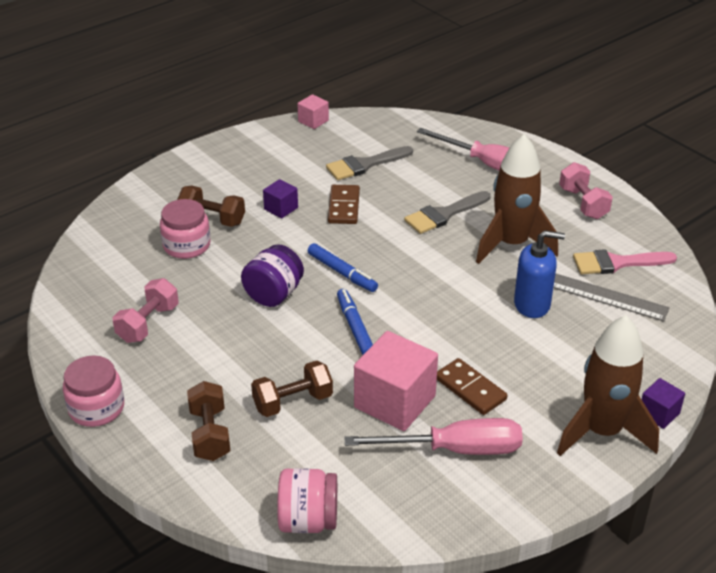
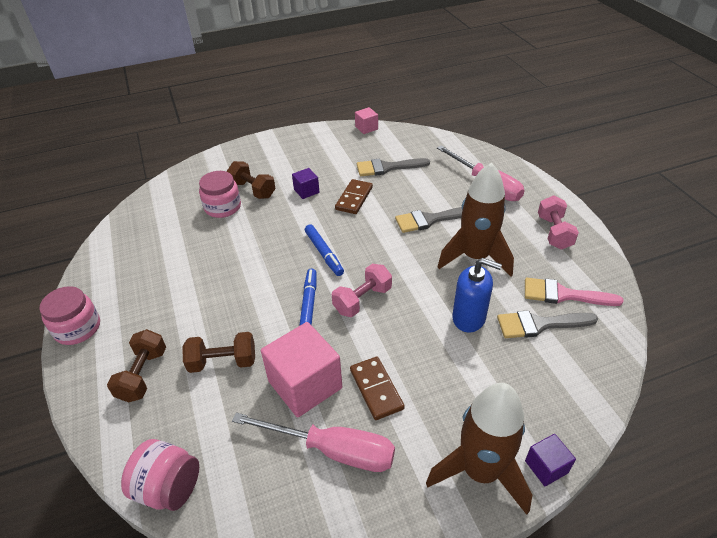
camera: 20 degrees right, 5 degrees up
(148, 323) = (158, 264): pink dumbbell -> pink dumbbell (362, 300)
(274, 294) = (262, 261): purple jar -> none
(604, 296) = (539, 324): grey ruler -> grey brush

